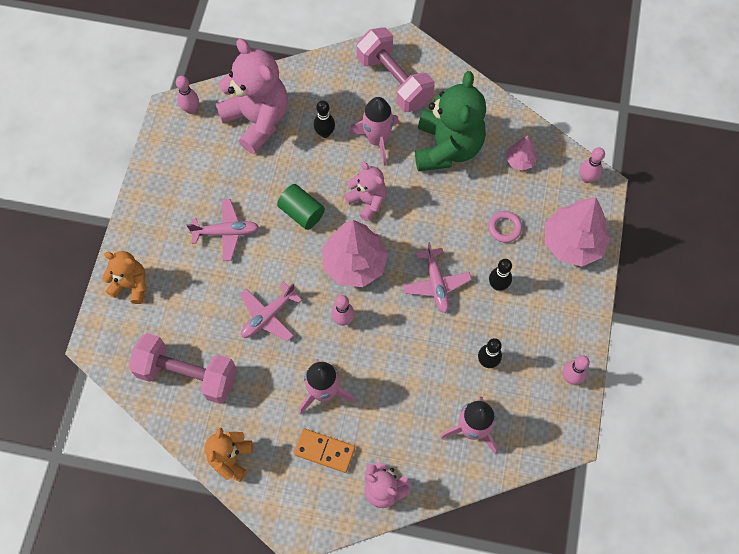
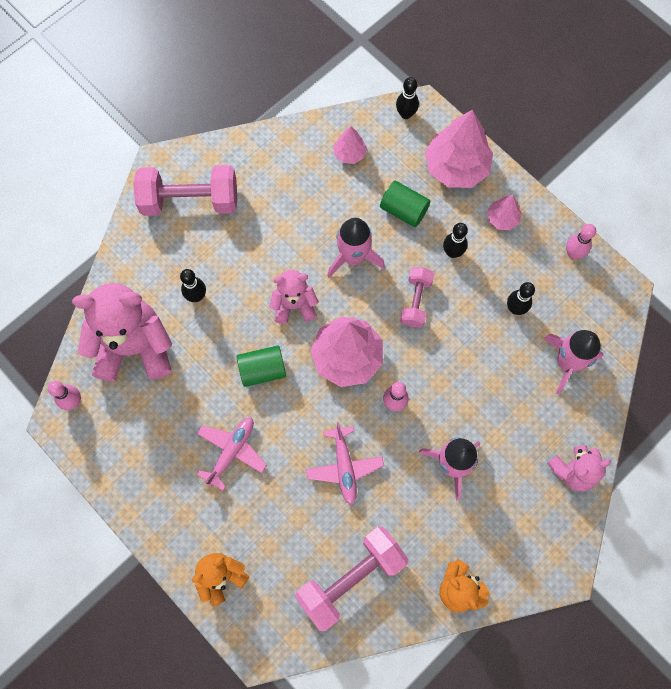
camera: 55 degrees left, 5 degrees up
(324, 451) = (506, 500): orange domino -> none
(377, 140) = (239, 255): pink rocket -> pink rocket (353, 257)
(436, 284) = (416, 301): pink plane -> pink dumbbell
(447, 148) = (292, 203): green teddy bear -> none
(504, 228) = (403, 210): pink ring -> green cylinder
(556, 304) = (502, 218): none -> pink tree
(587, 178) = (406, 114): pink bowling pin -> black bowling pin

